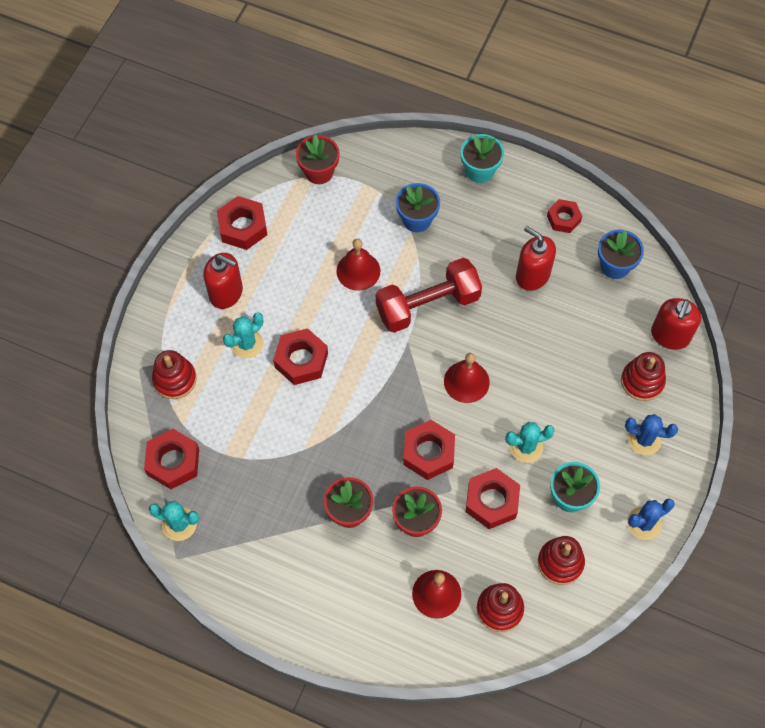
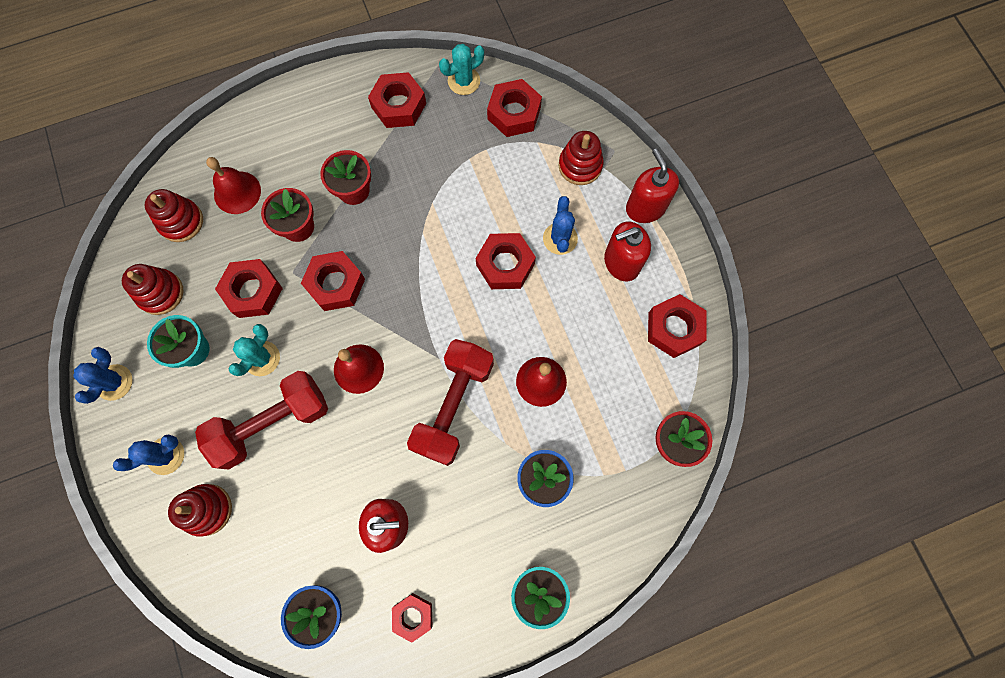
camera: 135 degrees right, 10 degrees up
(246, 344) = (560, 239): turquoise cactus -> blue cactus
(248, 551) = (398, 105): none -> red nut
(555, 398) = (272, 423): none -> red dumbbell
(670, 335) = (214, 582): red soap dispenser -> red soap dispenser (645, 208)

